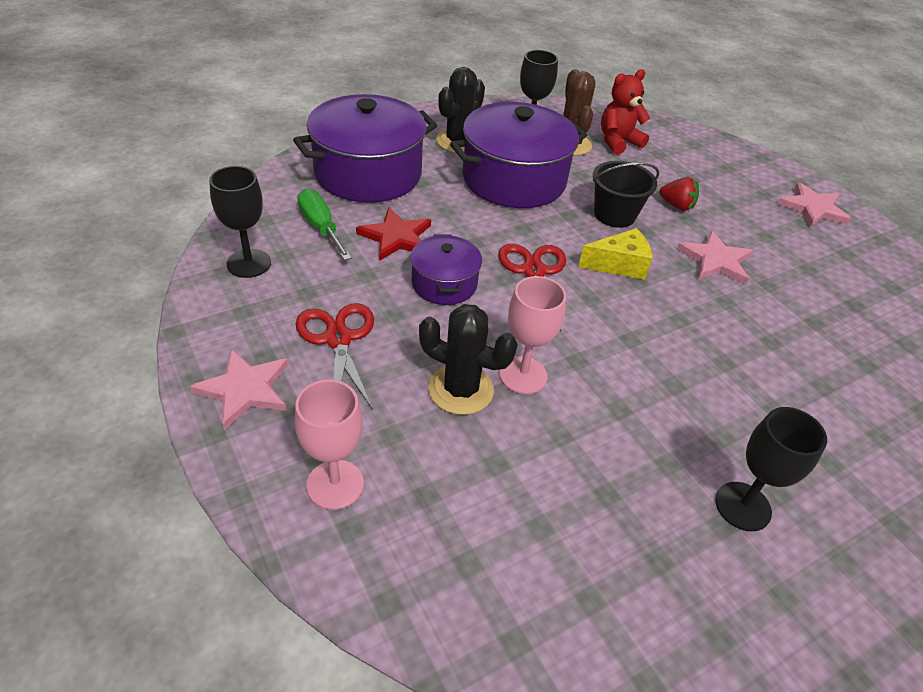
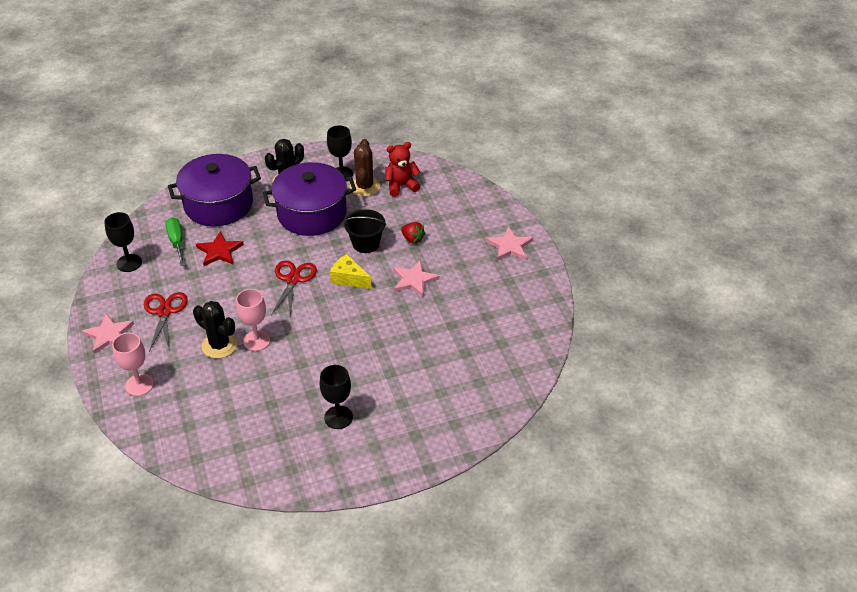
camera: 15 degrees right, 0 degrees up
(444, 283) = (236, 283): purple pot -> none
(619, 265) = (349, 279): yellow cheese -> yellow cheese turned 150 degrees counterclockwise

